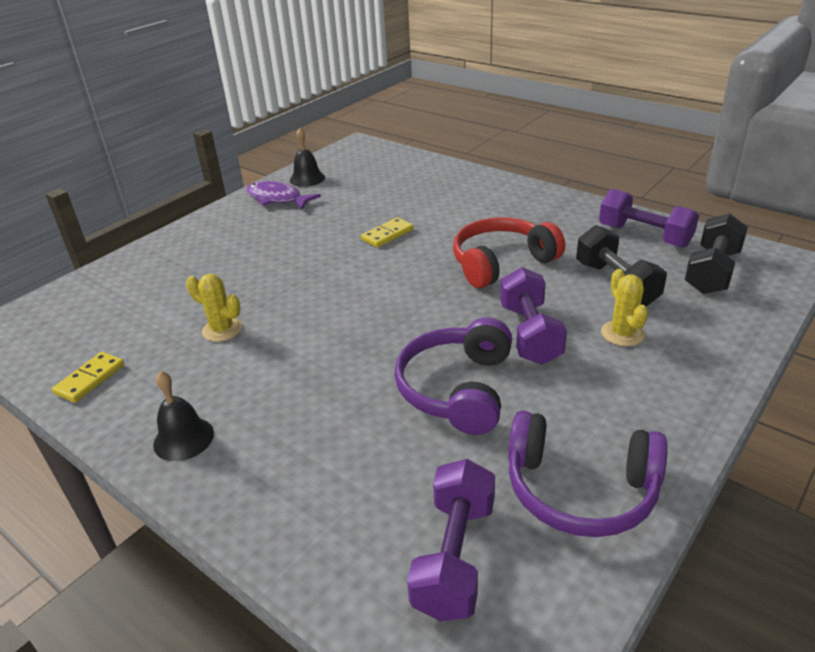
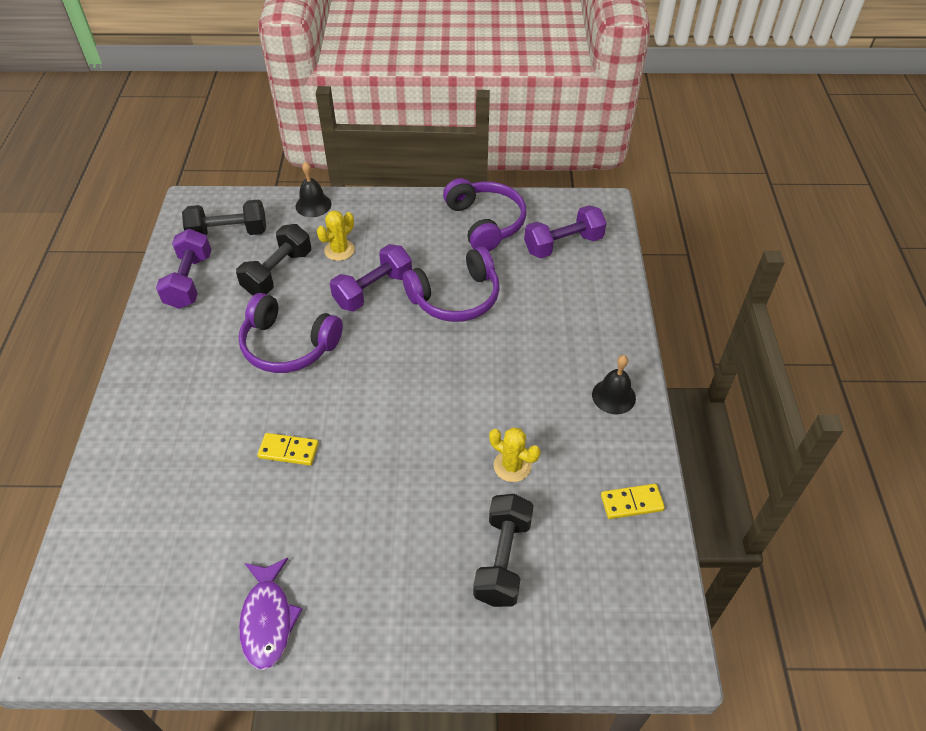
camera: 130 degrees left, 15 degrees up
(168, 291) = (503, 559): none -> black dumbbell
(222, 330) = (512, 466): yellow cactus -> yellow cactus turned 45 degrees counterclockwise
(307, 179) = (194, 630): black bell -> black bell (313, 205)
(501, 263) = (288, 345): red headphones -> purple headphones

